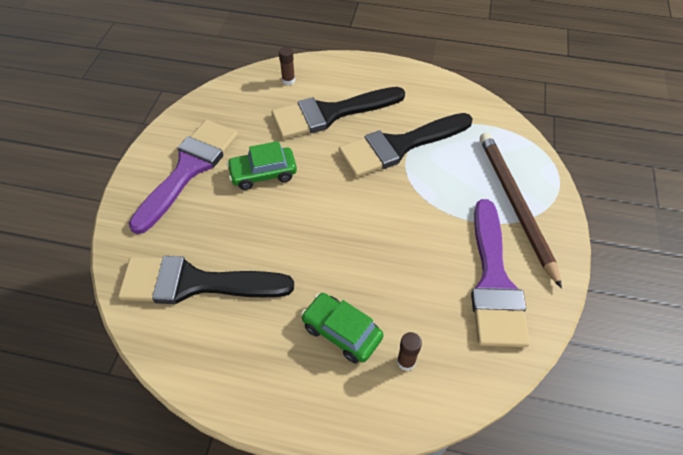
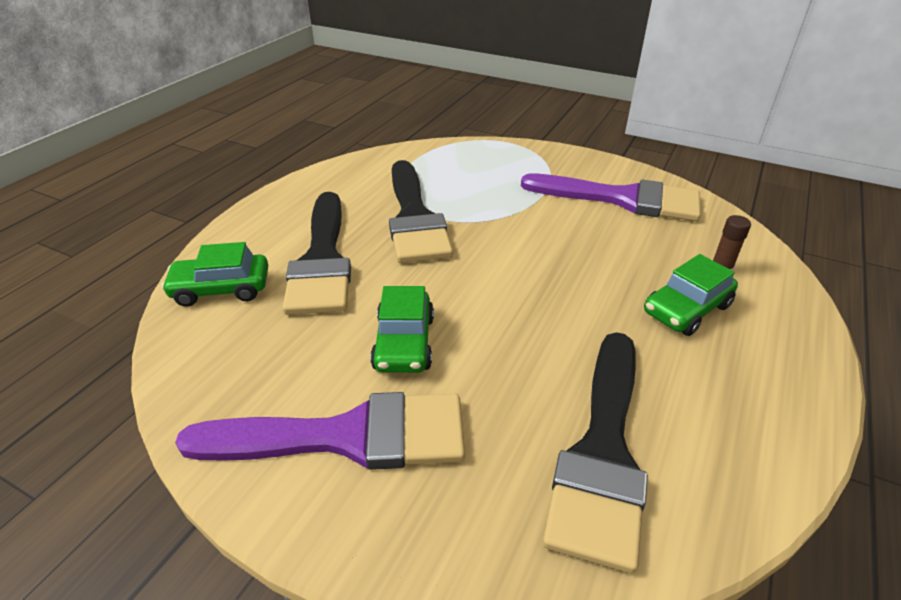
camera: 75 degrees left, 15 degrees down
(189, 169) = (347, 436): purple brush -> purple brush turned 135 degrees clockwise
(288, 80) = (221, 289): brown glue stick -> green car
(515, 205) = (530, 168): brown pencil -> none

